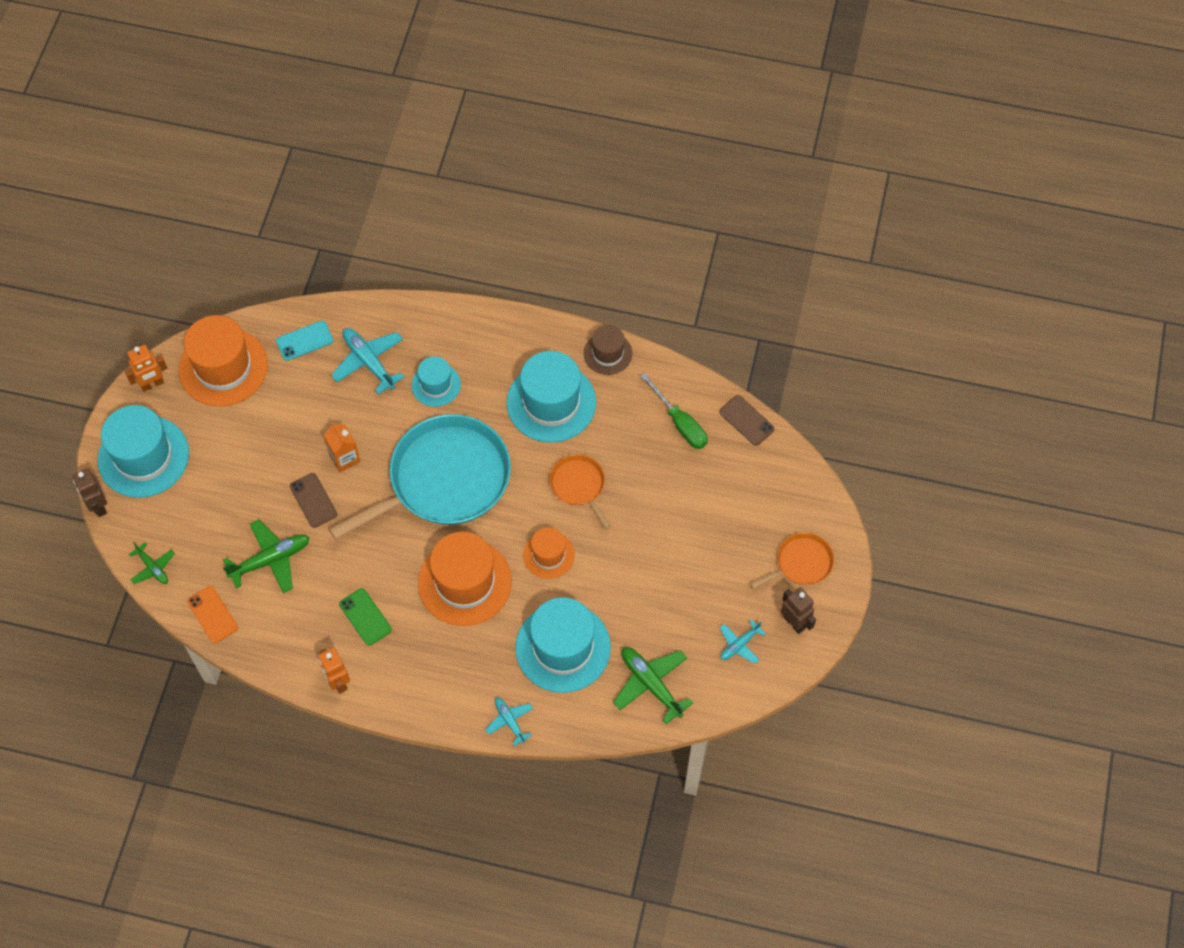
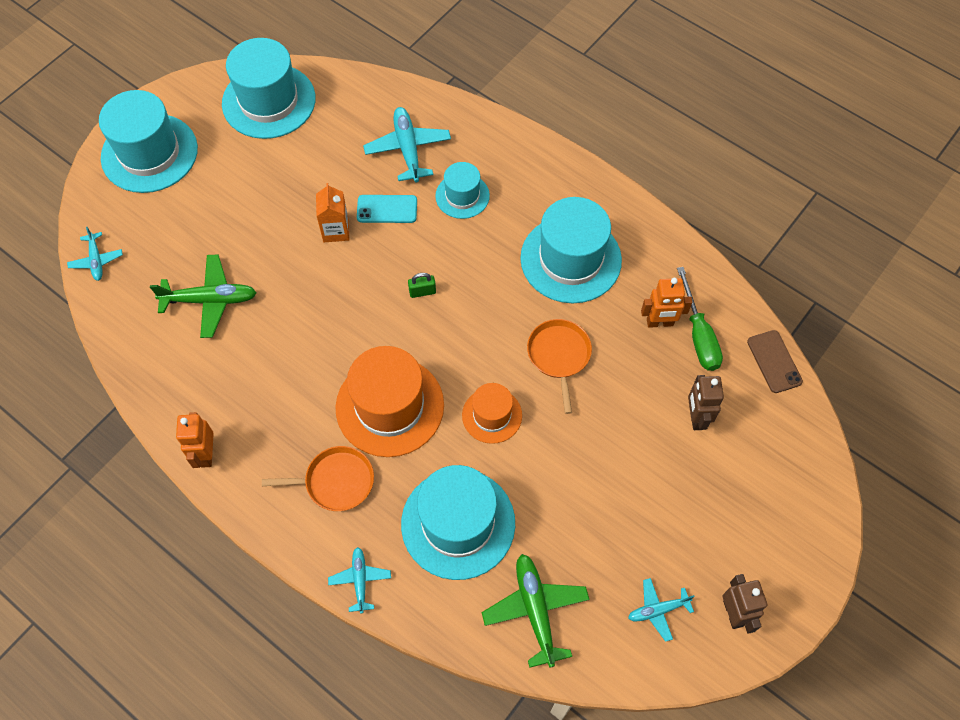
camera: 25 degrees right, 0 degrees up
(98, 506) = (82, 182): brown robot -> brown robot (696, 417)
(152, 384) = (196, 91): orange robot -> orange robot (660, 323)
(153, 568) = (96, 260): green plane -> turquoise plane
(212, 614) = (124, 330): orange phone -> none
(223, 367) = (269, 101): orange hat -> turquoise hat
(304, 341) = (357, 106): turquoise phone -> turquoise phone (387, 209)
(313, 500) = (283, 259): brown phone -> none
(365, 617) = (270, 398): green phone -> none
(444, 479) = (422, 292): turquoise pan -> green padlock
(608, 353) = (653, 233): brown hat -> none
(801, 563) = (770, 546): orange pan -> orange pan (336, 481)

